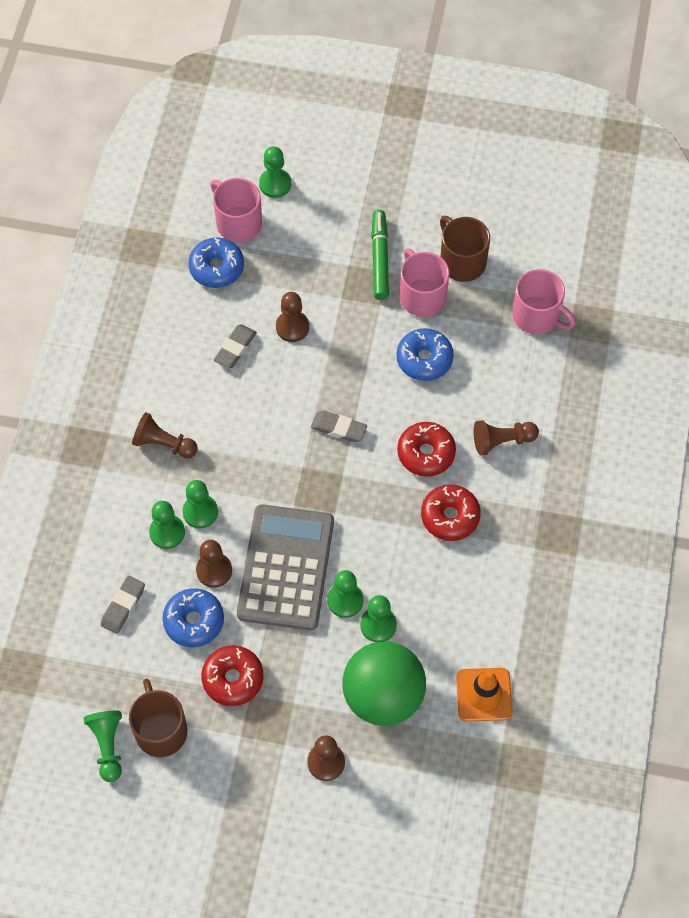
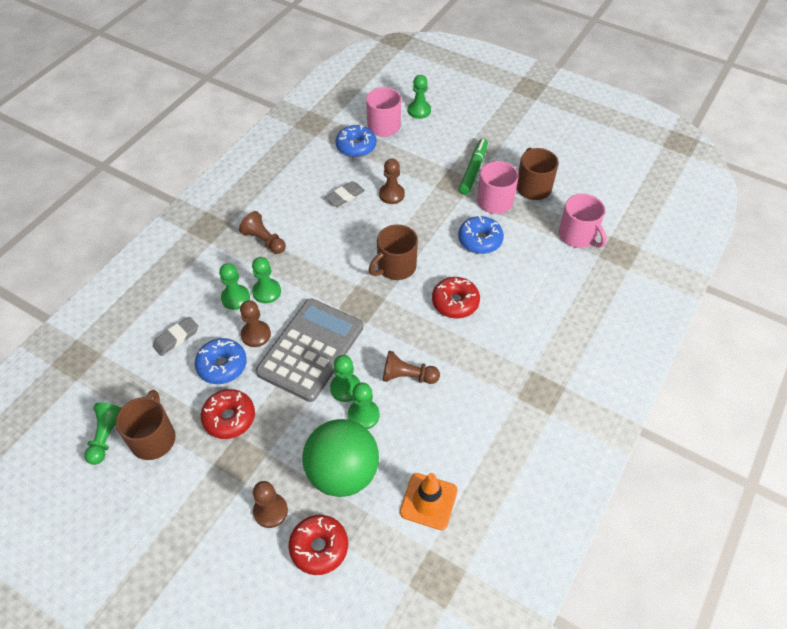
camera: 20 degrees right, 10 degrees down
(338, 428) = (395, 267): grey eraser -> brown mug
(450, 516) = (456, 352): red donut -> red donut (319, 547)
(502, 441) = (519, 311): brown pawn -> brown pawn (407, 376)

